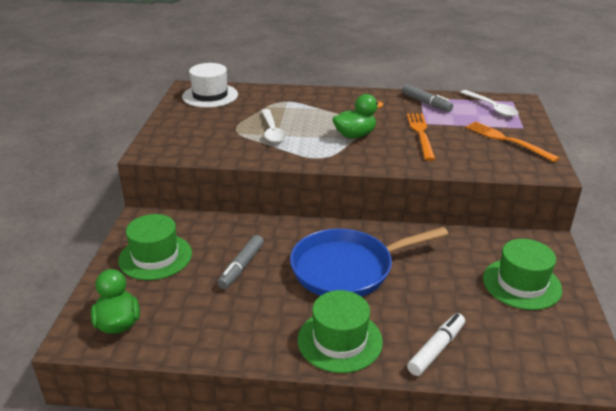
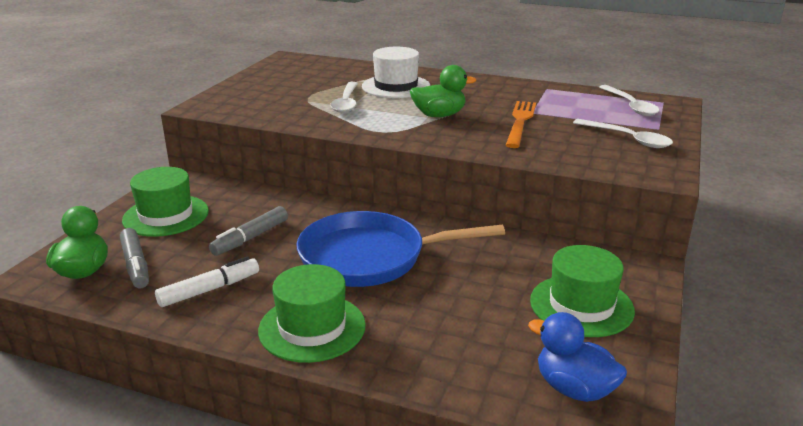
camera: 15 degrees right, 5 degrees down
(210, 96) = (304, 66): white hat -> white hat (396, 86)
(426, 103) = (549, 94): grey marker -> grey marker (136, 265)
(436, 349) = (424, 357): white marker -> white marker (209, 290)
(507, 140) = (627, 139): orange fork -> white spoon
(551, 353) = (574, 388): none -> blue duck

